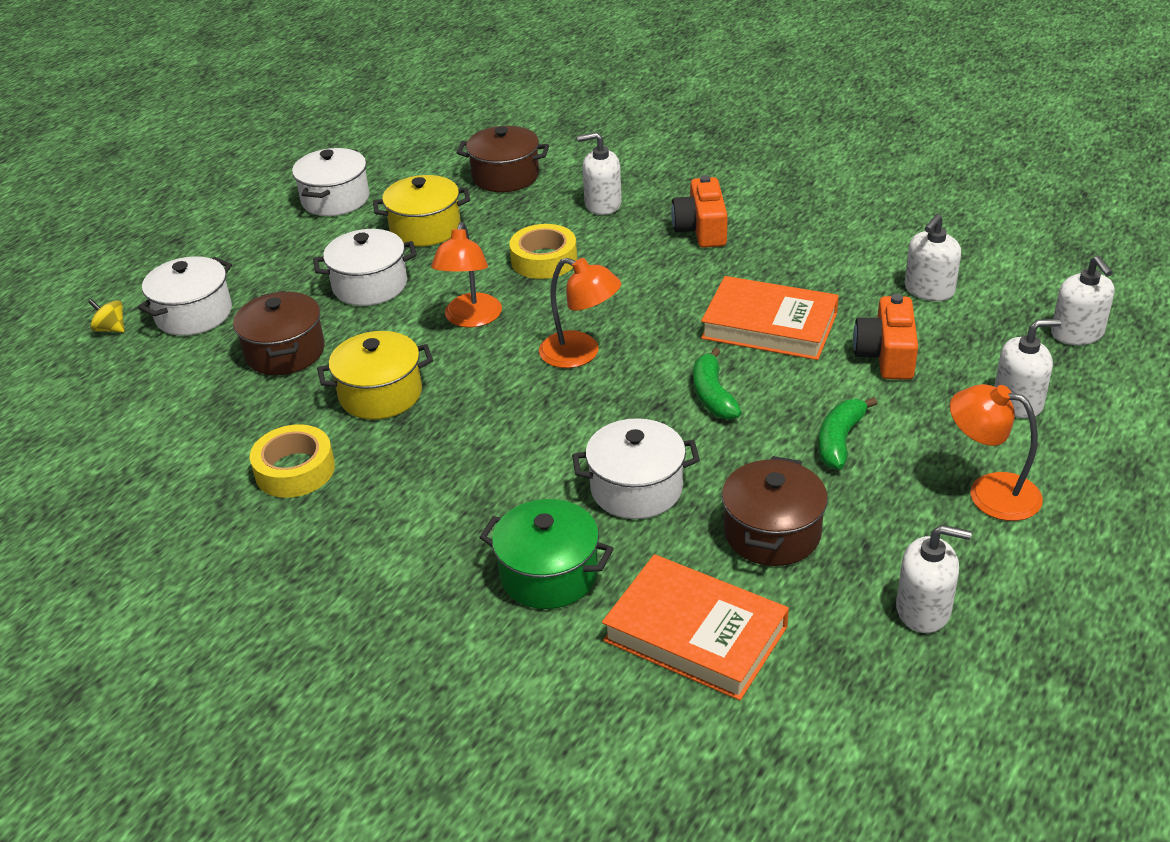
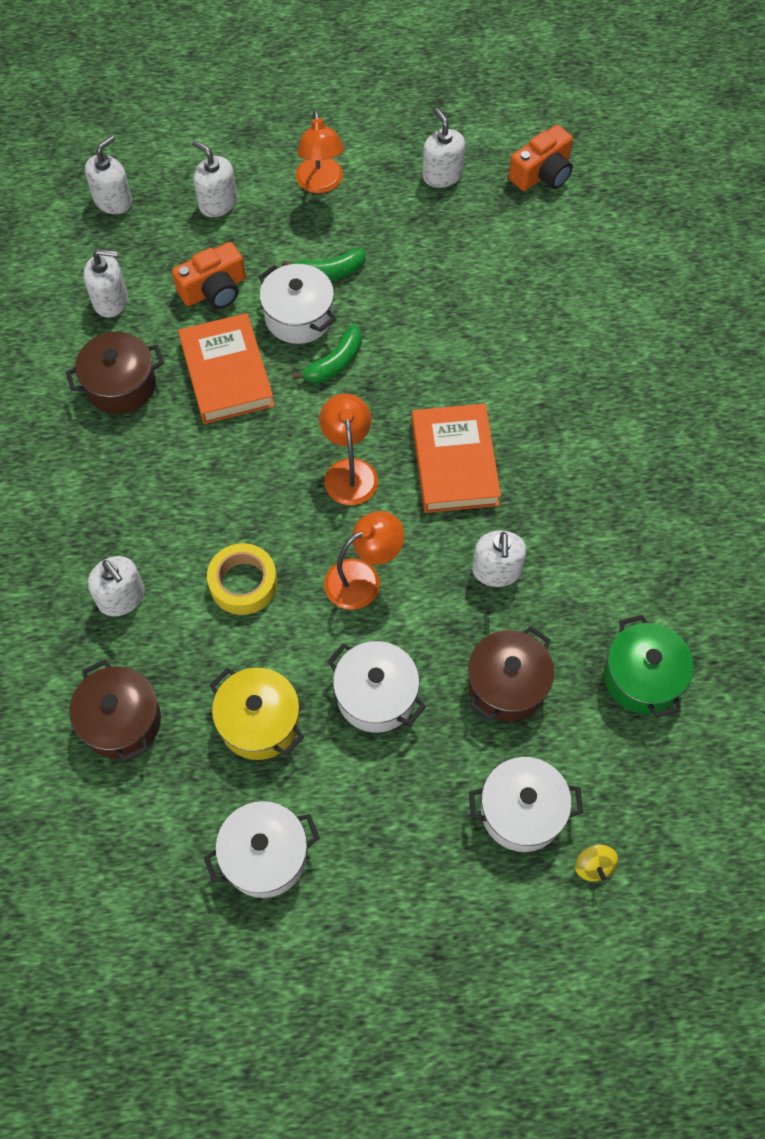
camera: 130 degrees left, 25 degrees up
(295, 470) = (611, 560): yellow tape -> none
(380, 394) = (496, 570): yellow pot -> white soap dispenser
(549, 574) = (566, 350): green pot -> green pot (642, 677)
(636, 489) = (460, 351): white pot -> white pot (299, 317)
(695, 633) = (545, 259): orange book -> orange book (454, 462)
(701, 229) = (116, 493): orange camera -> orange camera (542, 173)
(772, 533) = (440, 265): brown pot -> brown pot (121, 385)

